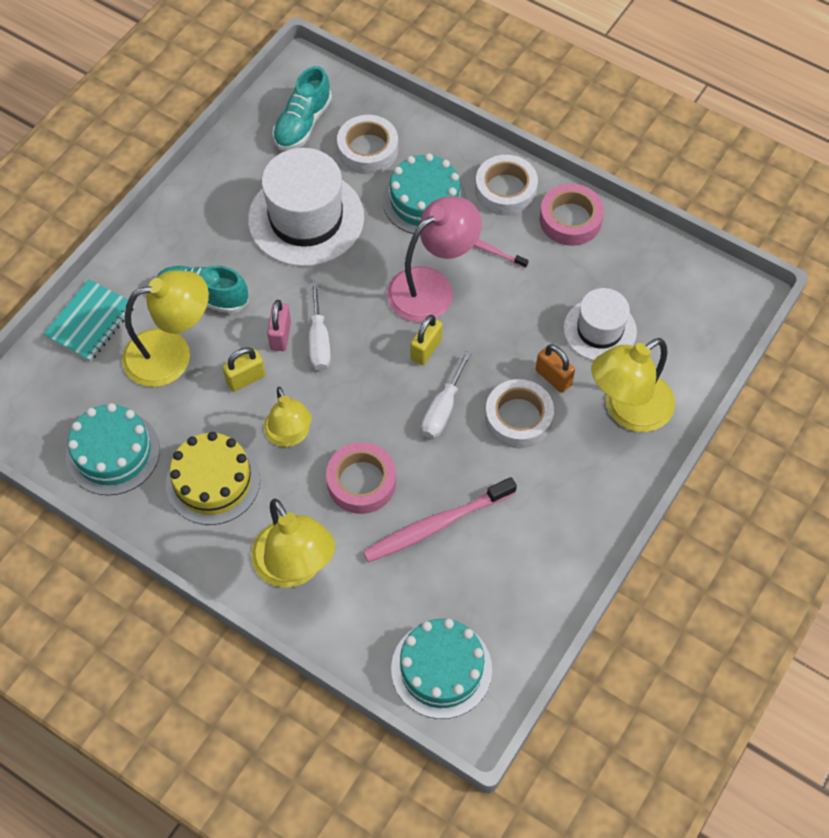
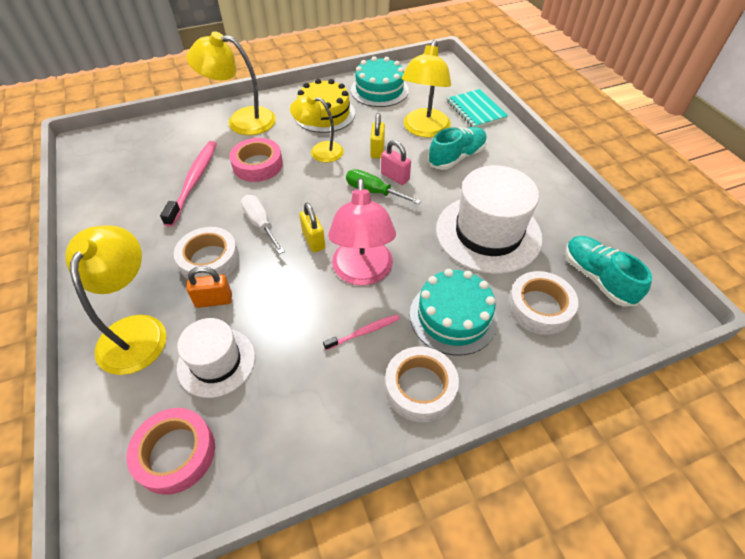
camera: 125 degrees right, 10 degrees down
(319, 341) = (373, 192): white screwdriver -> green screwdriver
(441, 669) = (123, 144): turquoise cake -> none
(570, 219) = (343, 422): pink tape -> pink tape (175, 453)

